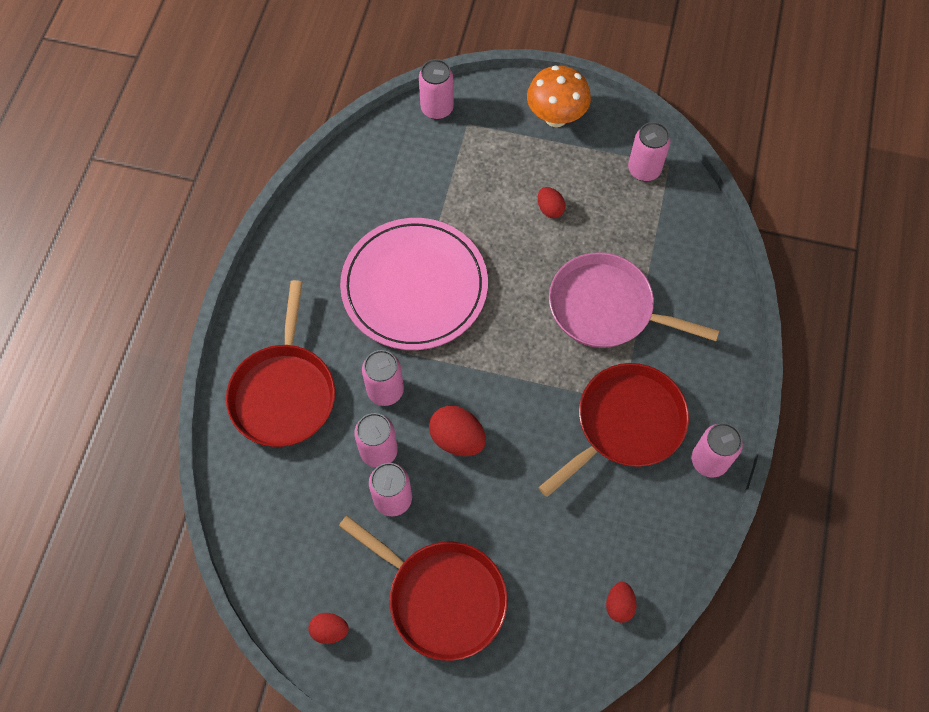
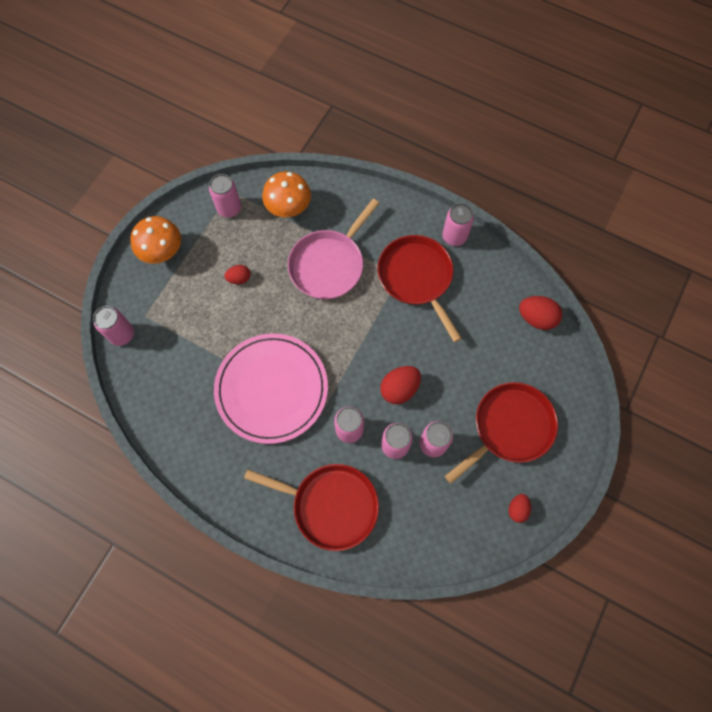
camera: 75 degrees left, 5 degrees up
(619, 605) = (536, 318): red egg -> red egg, size x1.64
(670, 238) = (289, 209): none -> orange mushroom

